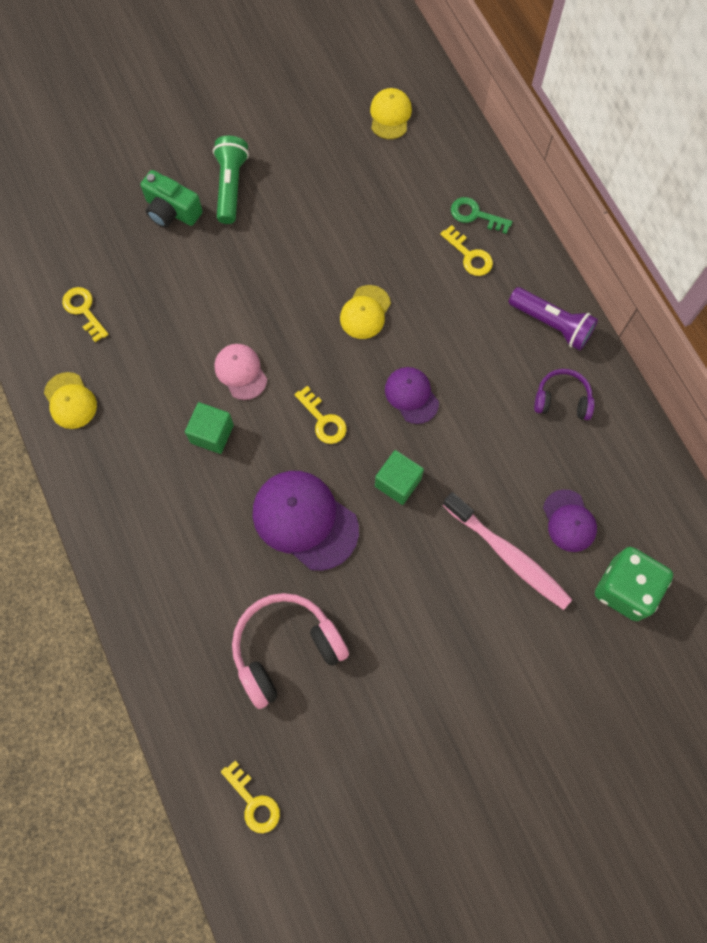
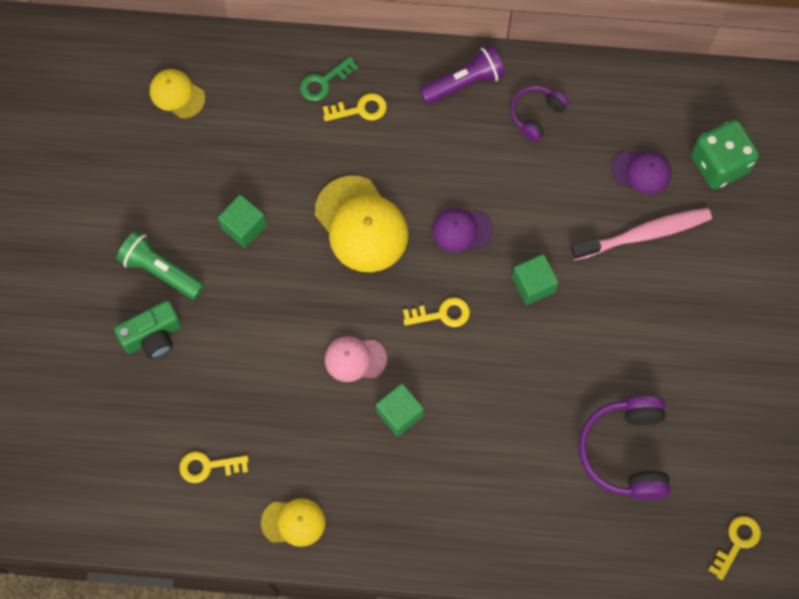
camera: 60 degrees left, 0 degrees up
(254, 802) = (737, 542): yellow key -> yellow key turned 45 degrees counterclockwise
(286, 649) = (626, 452): pink headphones -> purple headphones
(305, 520) = (523, 377): purple cap -> none
(306, 225) = (244, 227): none -> green cube
(365, 312) = (361, 224): yellow cap -> yellow cap, size x1.75

